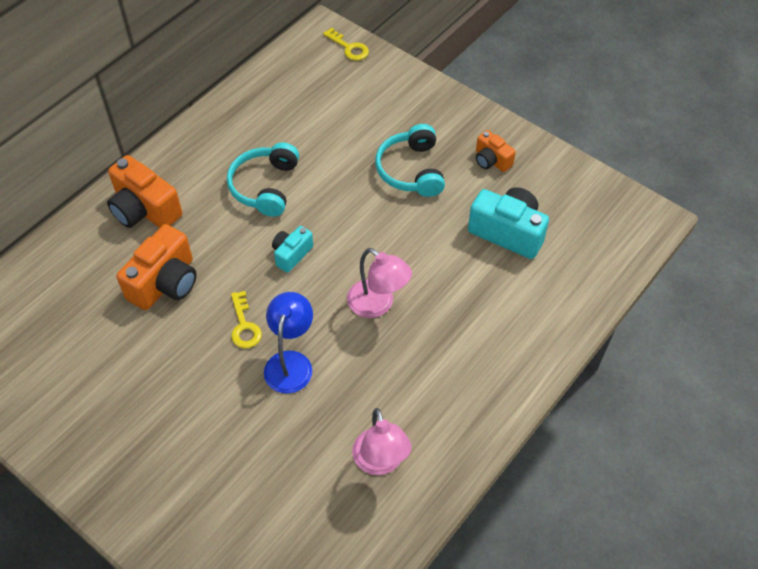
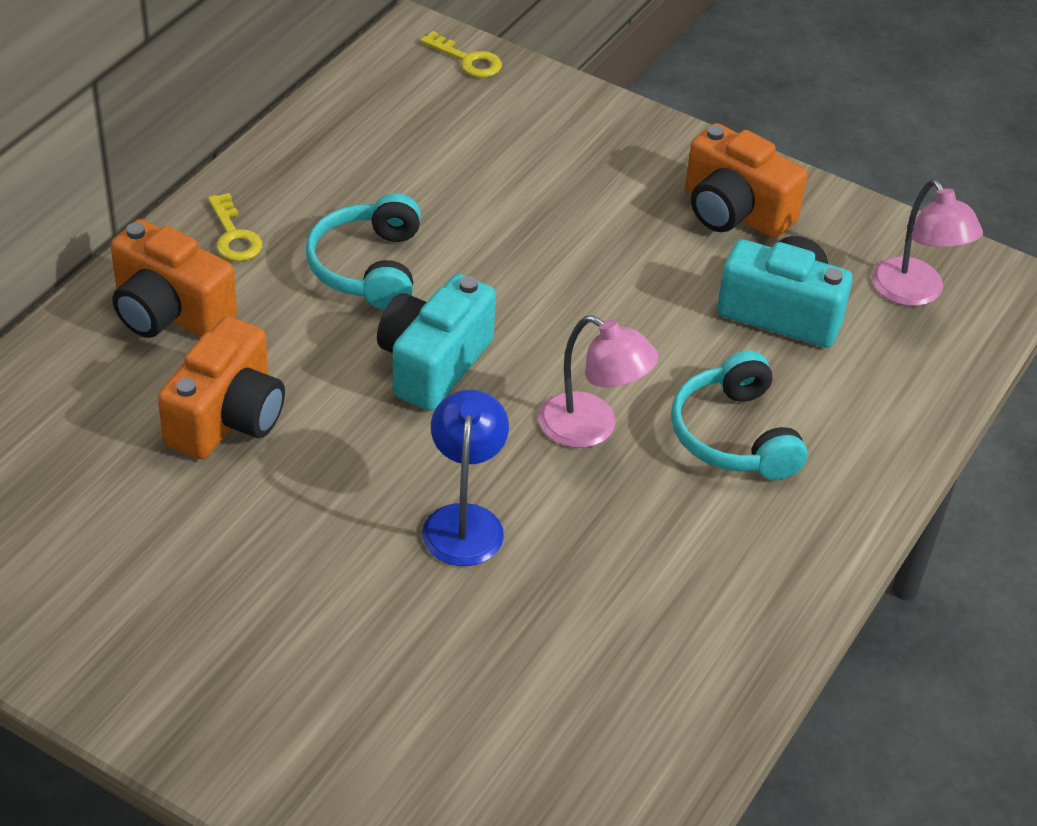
camera: 10 degrees left, 10 degrees down
(244, 326) = (375, 472): yellow key -> yellow key (234, 236)
(291, 254) = (433, 364): turquoise camera -> turquoise camera, size x1.76
(380, 462) = (643, 655): pink lamp -> pink lamp (915, 293)
(411, 170) = (606, 232): turquoise headphones -> turquoise headphones (734, 435)
(491, 160) = (734, 212): orange camera -> orange camera, size x1.76

